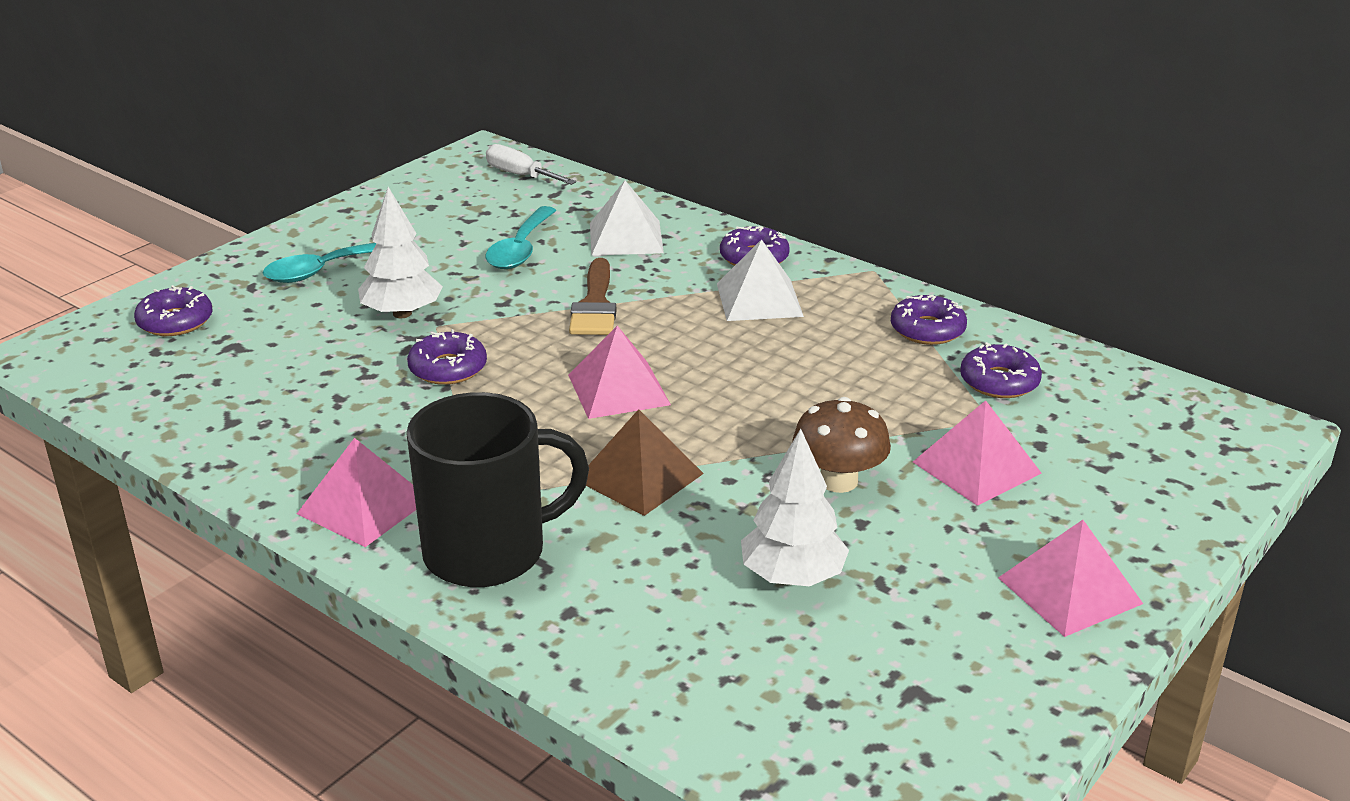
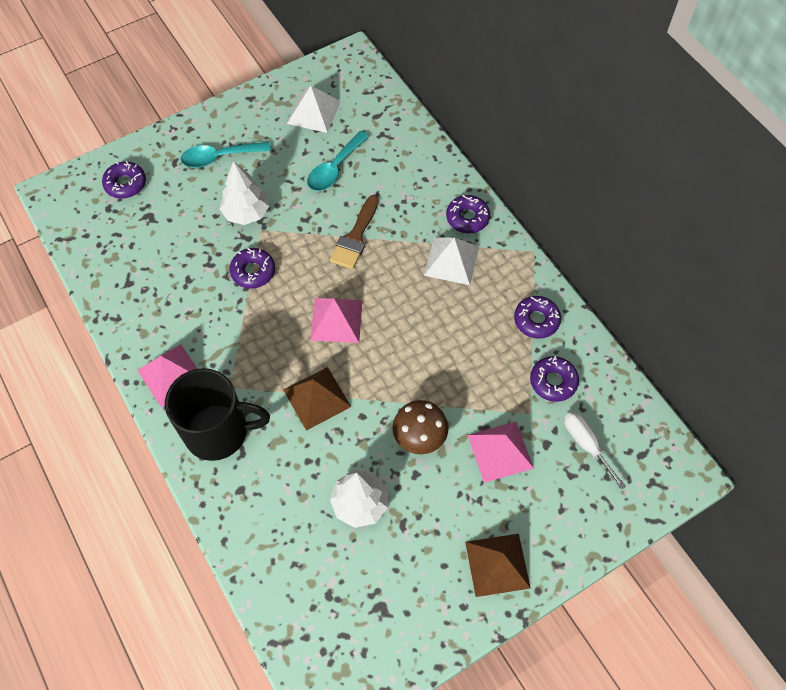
camera: 20 degrees right, 30 degrees up
(520, 175) = (364, 90): white screwdriver -> white screwdriver (586, 444)
(626, 237) = (400, 175): white pyramid -> white pyramid (314, 112)
(1069, 590) = (497, 565): pink pyramid -> brown pyramid

